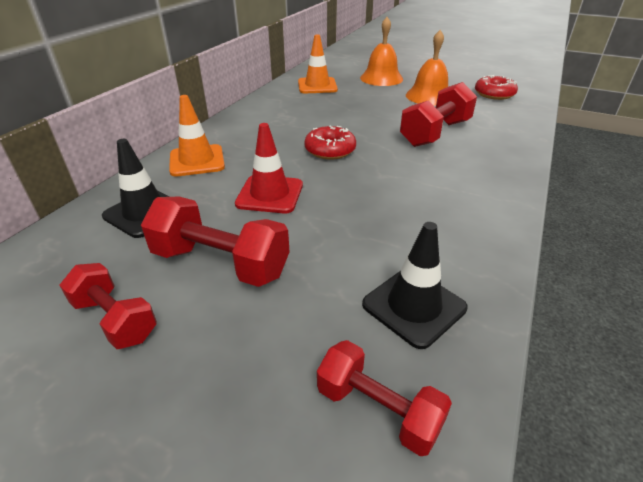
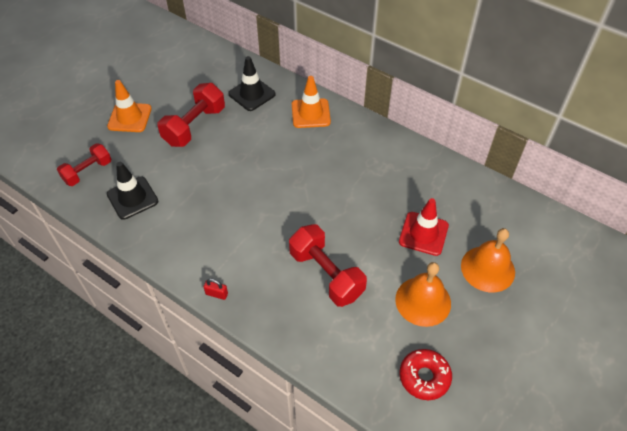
camera: 100 degrees right, 15 degrees up
(115, 319) = (170, 93): red dumbbell -> none
(270, 194) = (255, 149): red traffic cone -> red traffic cone (423, 233)
(317, 86) = (462, 202): orange traffic cone -> orange traffic cone (129, 117)
(330, 150) = (310, 190): red donut -> none
(513, 190) = (216, 294): none -> red padlock

